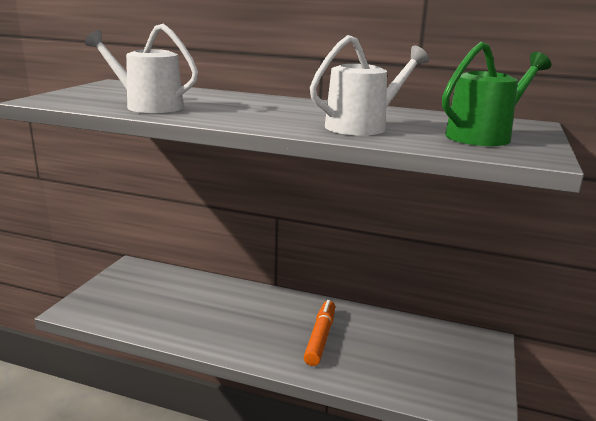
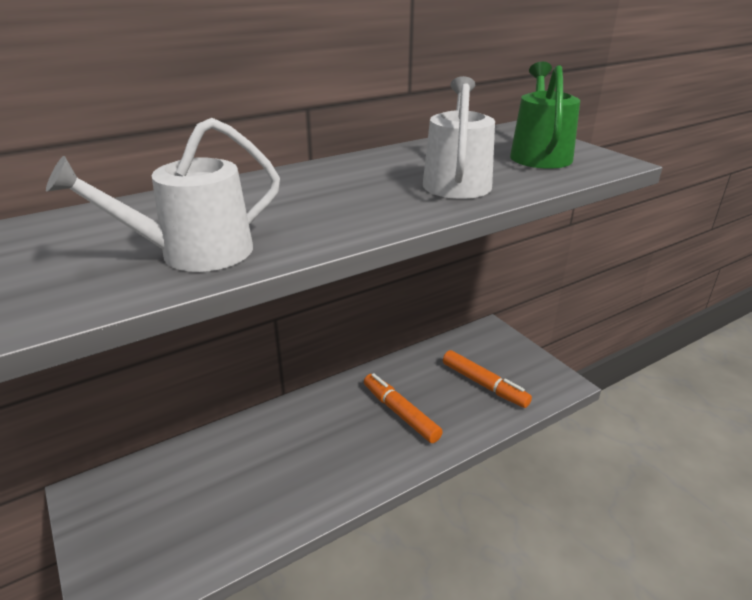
camera: 50 degrees left, 10 degrees up
(411, 365) = (484, 385): none -> orange marker

